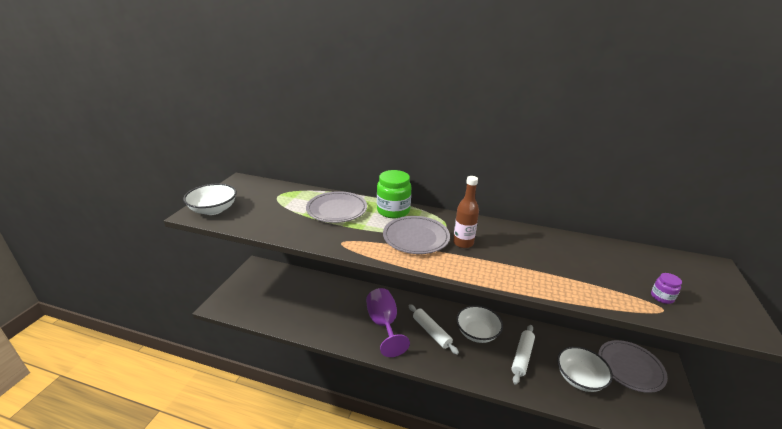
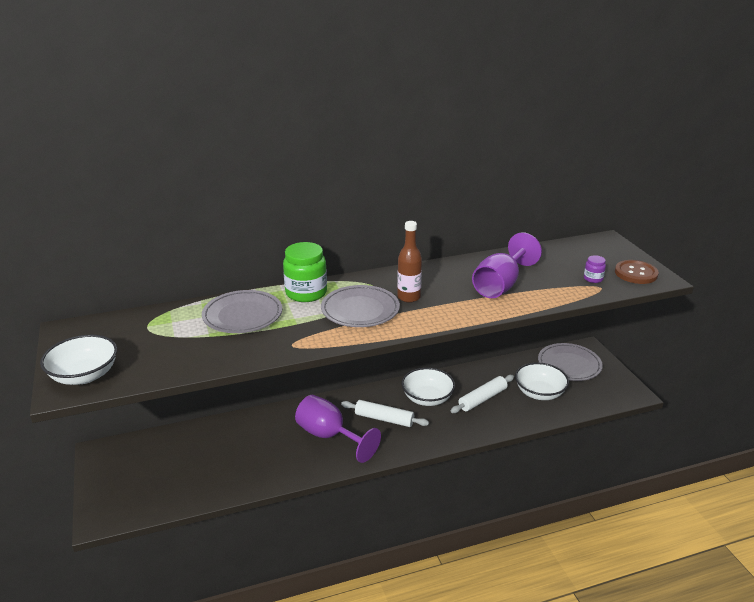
camera: 35 degrees left, 0 degrees up
(522, 357) = (482, 399): white rolling pin -> white rolling pin turned 60 degrees clockwise
(554, 265) = (500, 285): none -> purple goblet
(722, 312) = (636, 273): none -> brown button

